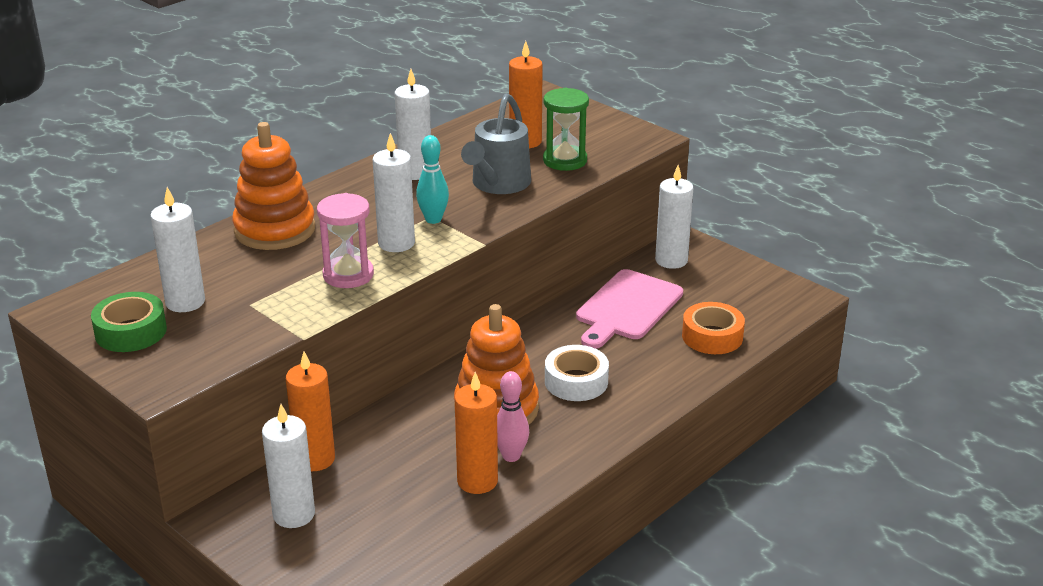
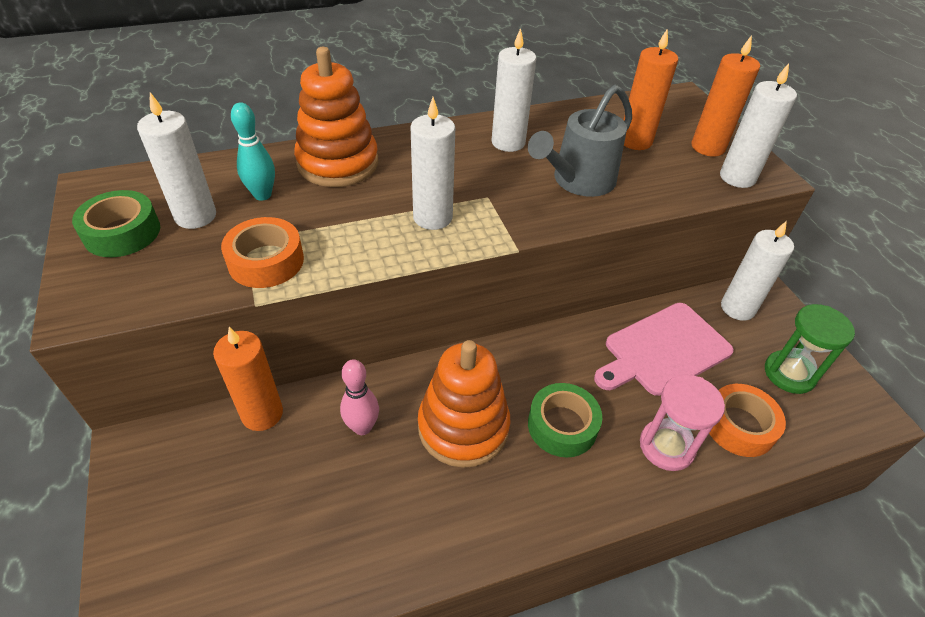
camera: 25 degrees right, 15 degrees up
(283, 311) = (266, 261): none -> orange tape
(294, 514) = (194, 477): white candle -> white candle (737, 177)
(348, 275) = (359, 239): pink hourglass -> pink hourglass (666, 446)
(433, 219) = (488, 201): turquoise bowling pin -> turquoise bowling pin (262, 195)
(477, 481) = (386, 520): orange candle -> orange candle (708, 147)
(511, 456) = (440, 500): pink bowling pin -> pink bowling pin (362, 427)
(565, 160) = (663, 175): green hourglass -> green hourglass (789, 374)
(576, 381) = (562, 426): white tape -> green tape

